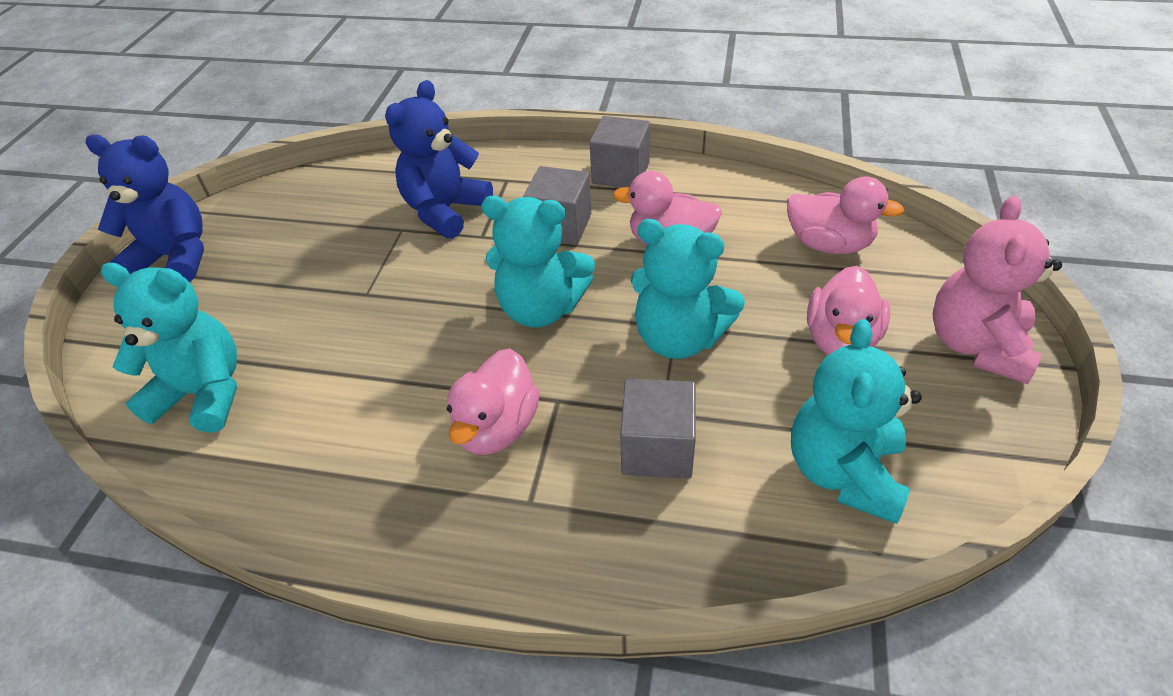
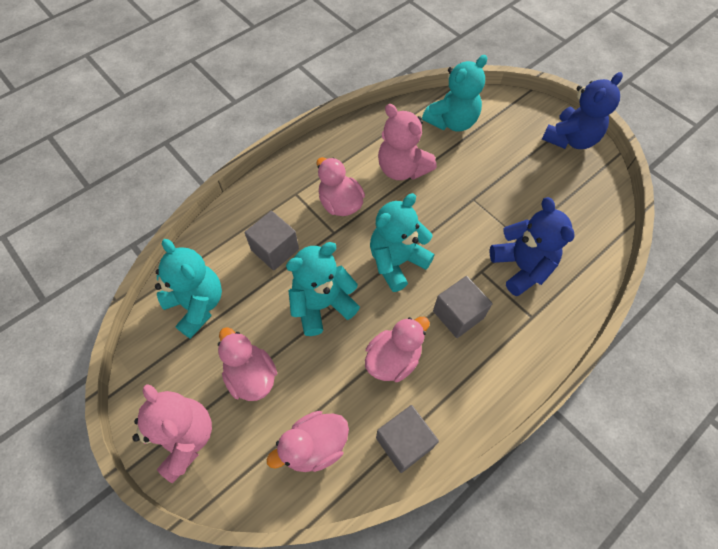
camera: 125 degrees right, 15 degrees up
(361, 395) = (402, 169): none -> pink teddy bear
(620, 173) = (487, 388): grey cube -> grey cube (404, 442)

